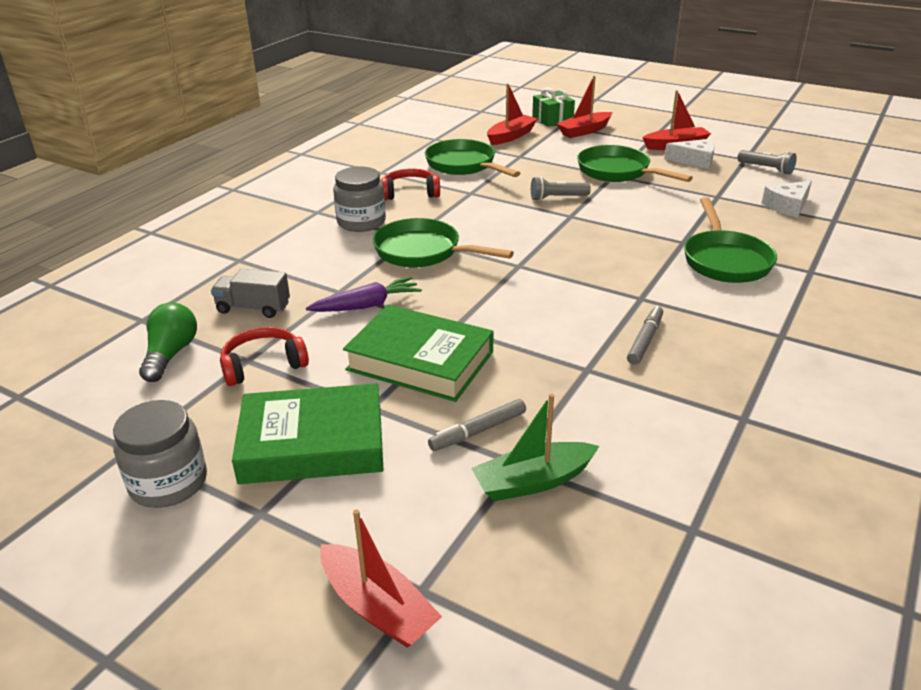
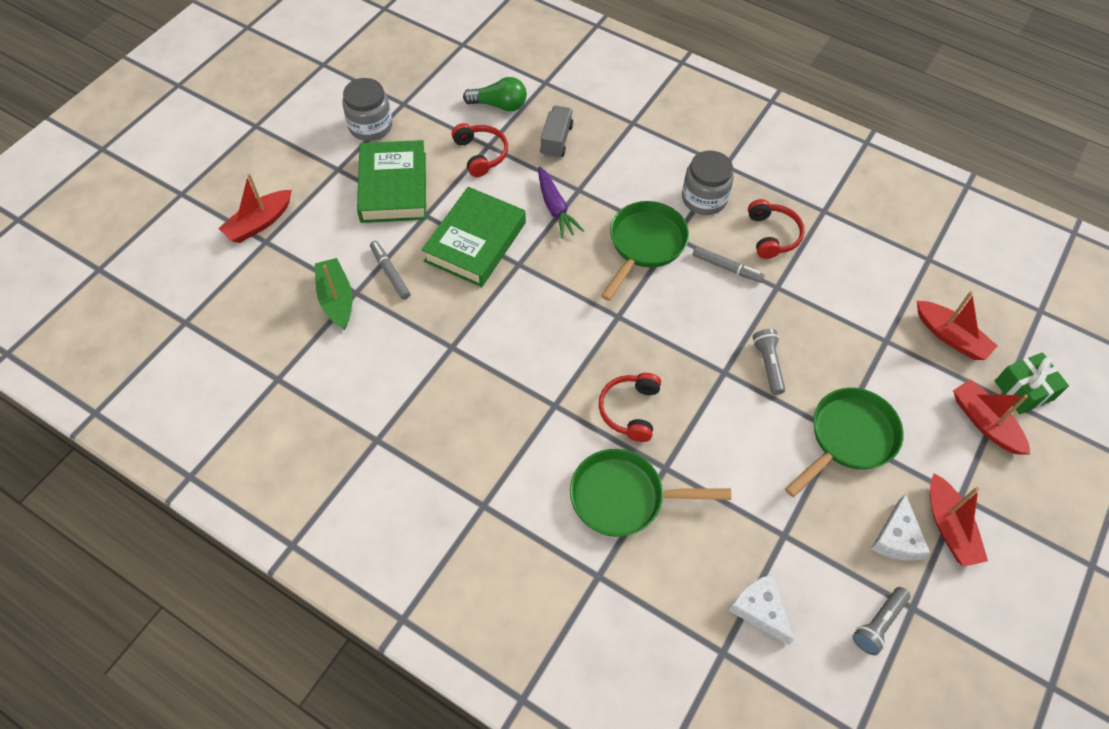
camera: 90 degrees right, 25 degrees up
(464, 165) = (850, 284): green pan -> none
(630, 258) = (630, 410): none -> red headphones
(645, 340) = (486, 394): grey marker -> grey marker (726, 267)

